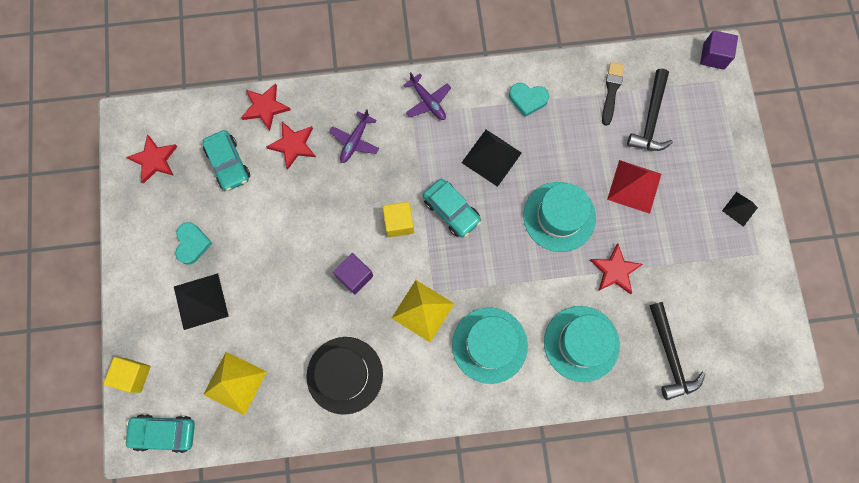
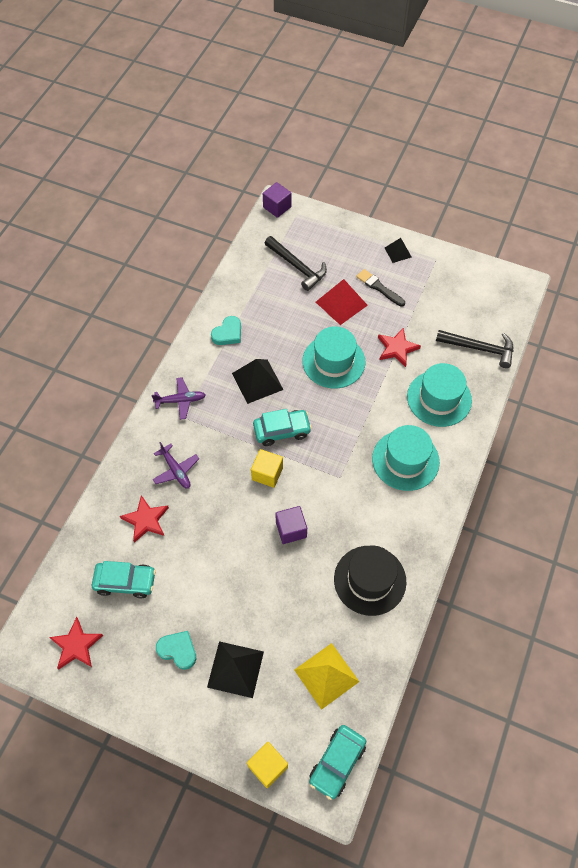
camera: 60 degrees left, 15 degrees down
(265, 107) = (96, 525): red star -> none
(423, 311) = (350, 493): yellow pyramid -> none
(611, 91) = (259, 278): black brush -> black brush (379, 287)

